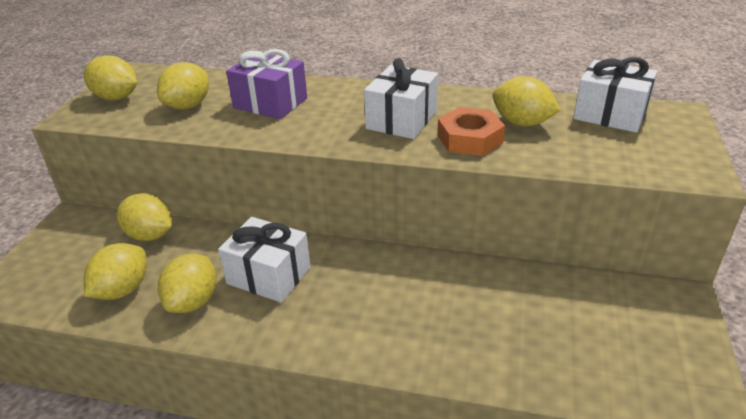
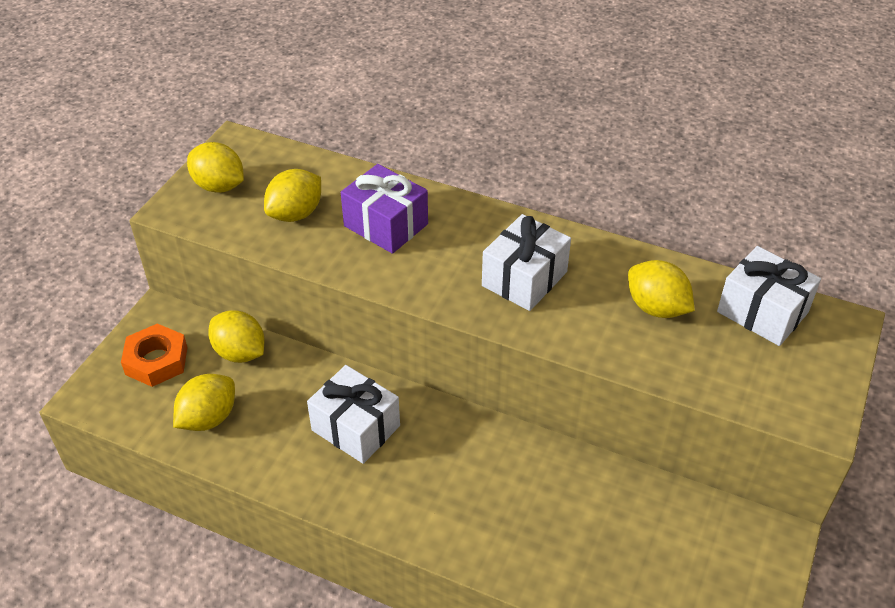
camera: 10 degrees right, 10 degrees up
(193, 302) = (276, 446): yellow lemon -> none
(469, 139) = (590, 322): orange nut -> orange nut (156, 361)

